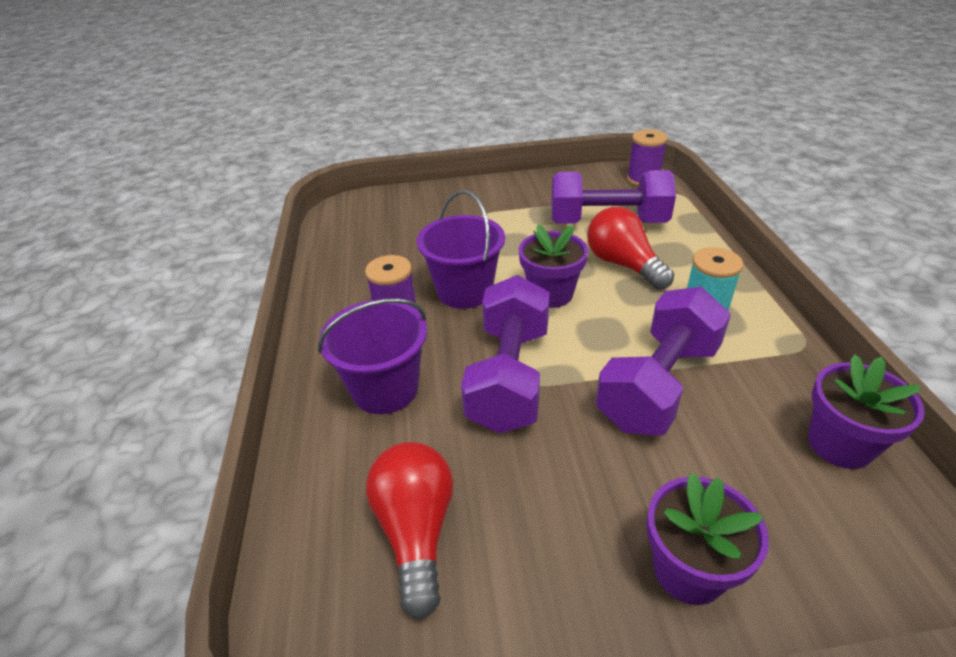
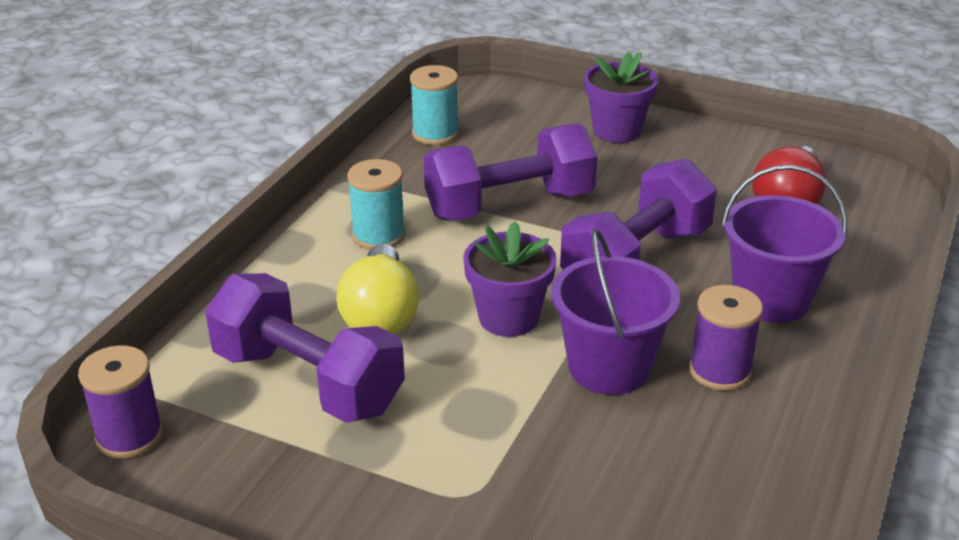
camera: 150 degrees left, 5 degrees down
(623, 264) = (380, 314): red light bulb -> yellow light bulb
(840, 444) = (435, 134): purple flower pot -> turquoise spool

